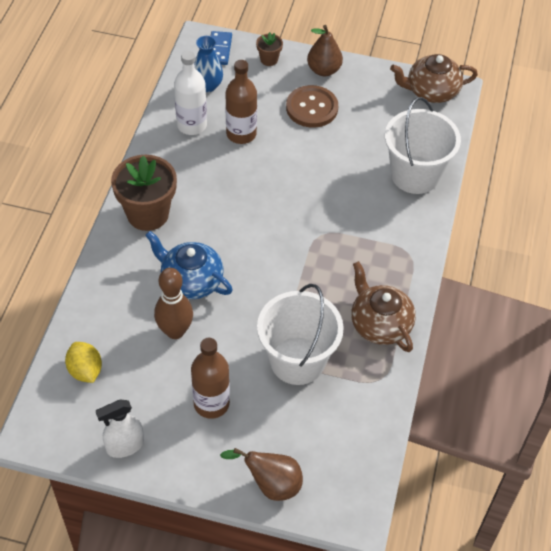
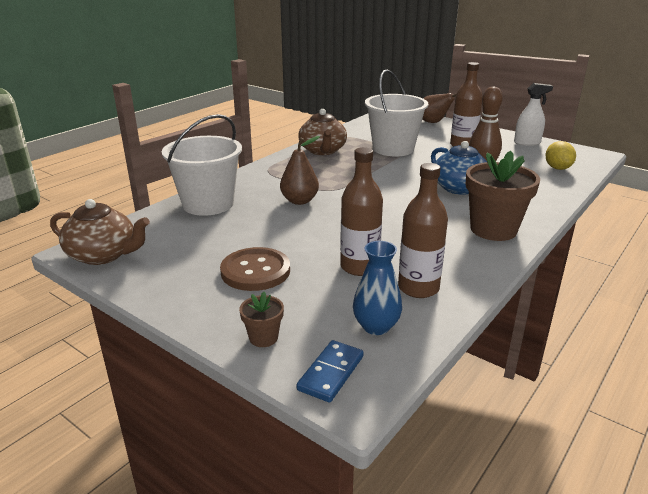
camera: 155 degrees left, 25 degrees down
(192, 125) = (418, 288): white bottle -> brown bottle
(324, 70) = (200, 305): brown pear -> brown pear (299, 201)

